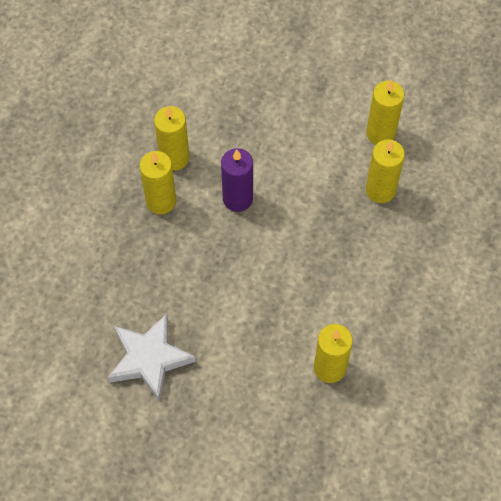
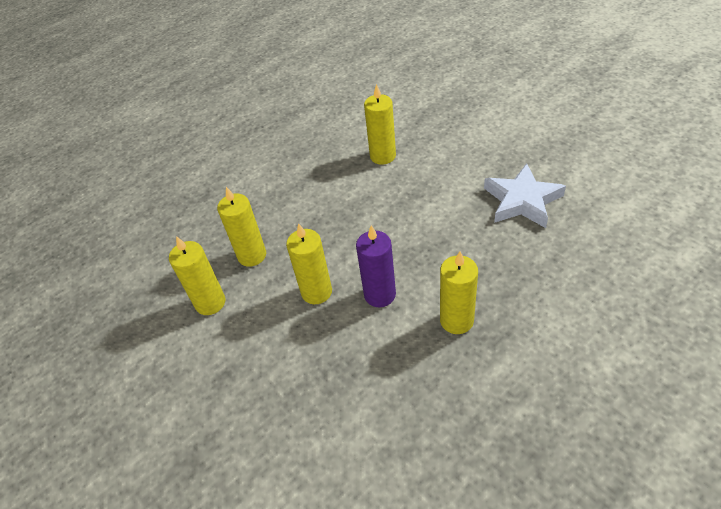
camera: 145 degrees left, 15 degrees down
(174, 158) = (421, 359): yellow candle -> yellow candle (316, 292)

